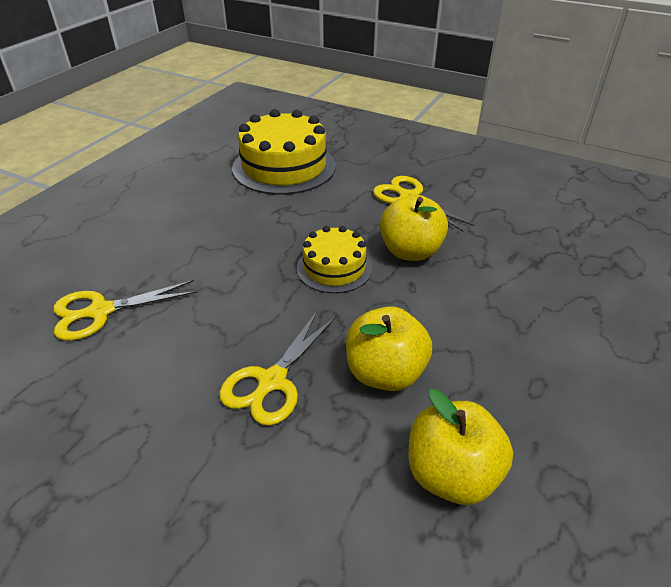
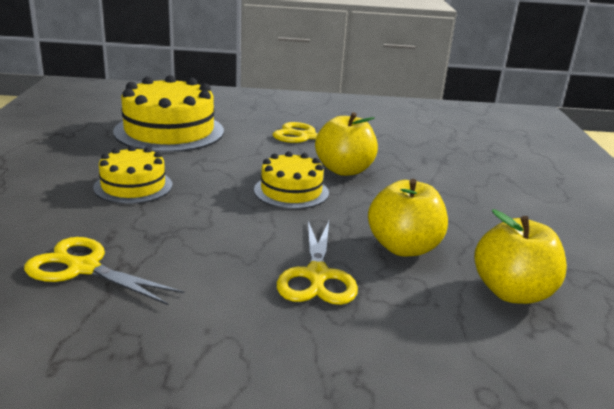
camera: 30 degrees left, 15 degrees down
(101, 311) = (84, 268): yellow scissors -> yellow scissors turned 75 degrees clockwise
(204, 228) = (133, 186): none -> yellow cake

